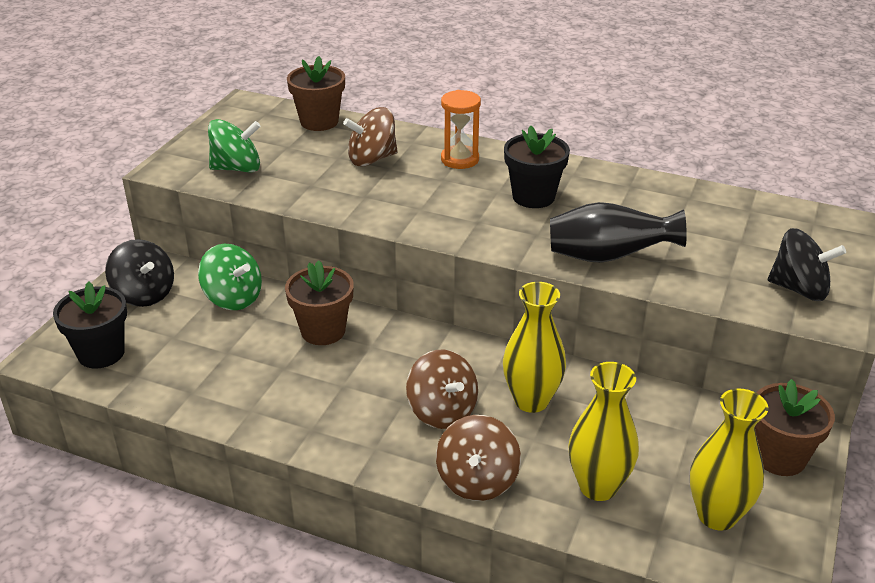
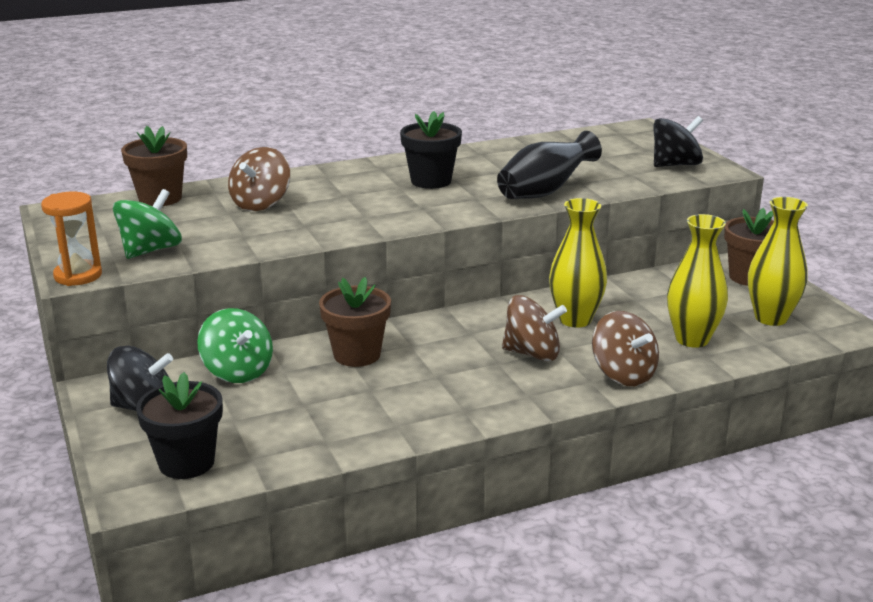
camera: 45 degrees left, 10 degrees down
(233, 298) = (237, 371): green spinning top -> green spinning top turned 60 degrees clockwise
(460, 159) = (332, 180): orange hourglass -> orange hourglass (78, 276)

